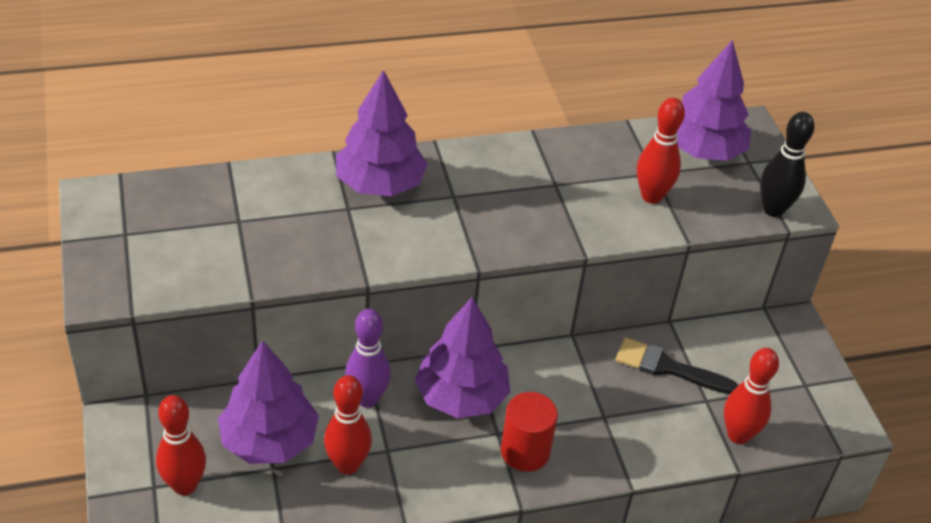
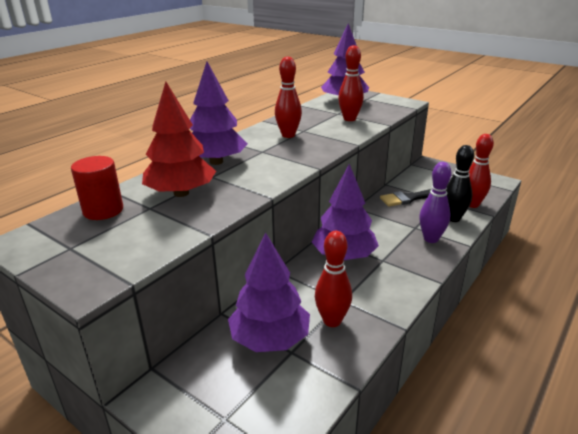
camera: 35 degrees left, 15 degrees down
(185, 485) = (246, 402): red bowling pin -> red bowling pin (288, 135)
(288, 217) = (181, 193): none -> red tree
(367, 399) = (298, 284): purple bowling pin -> purple bowling pin (431, 239)
(525, 451) = (406, 259): red cylinder -> red cylinder (103, 210)
(773, 210) = (400, 106): black bowling pin -> black bowling pin (453, 218)

